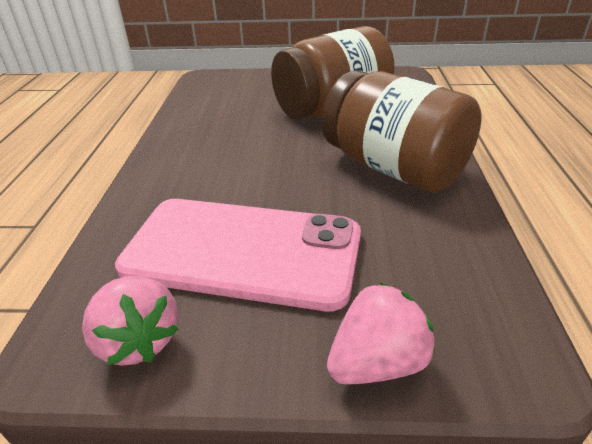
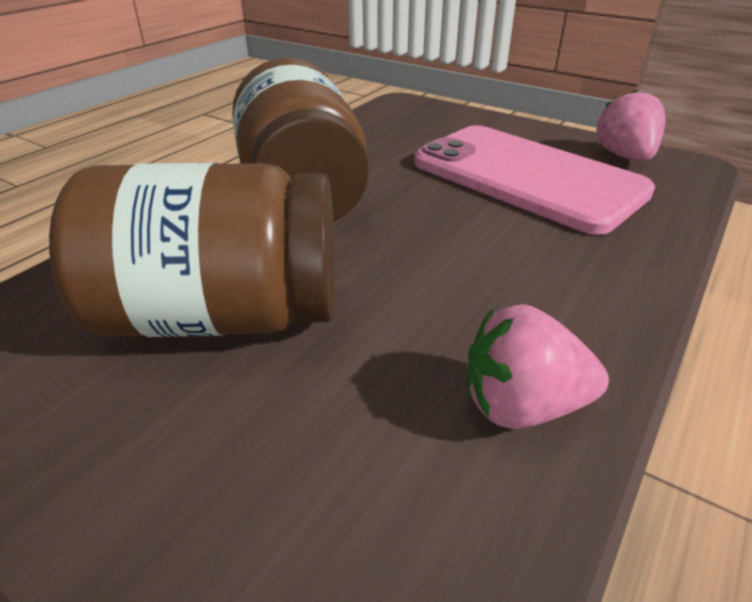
camera: 150 degrees left, 0 degrees up
(377, 363) = (474, 118): pink strawberry -> pink strawberry (522, 406)

